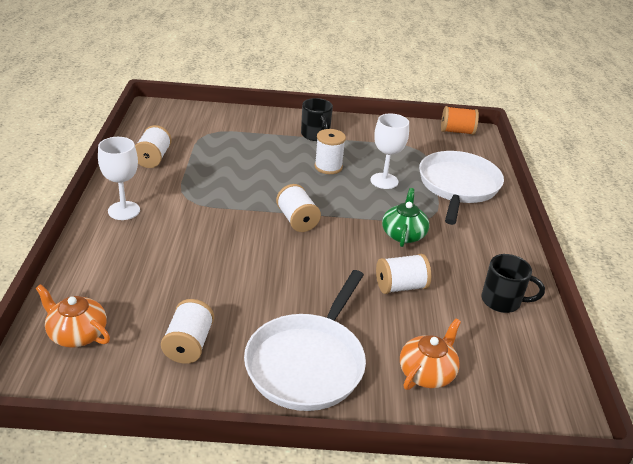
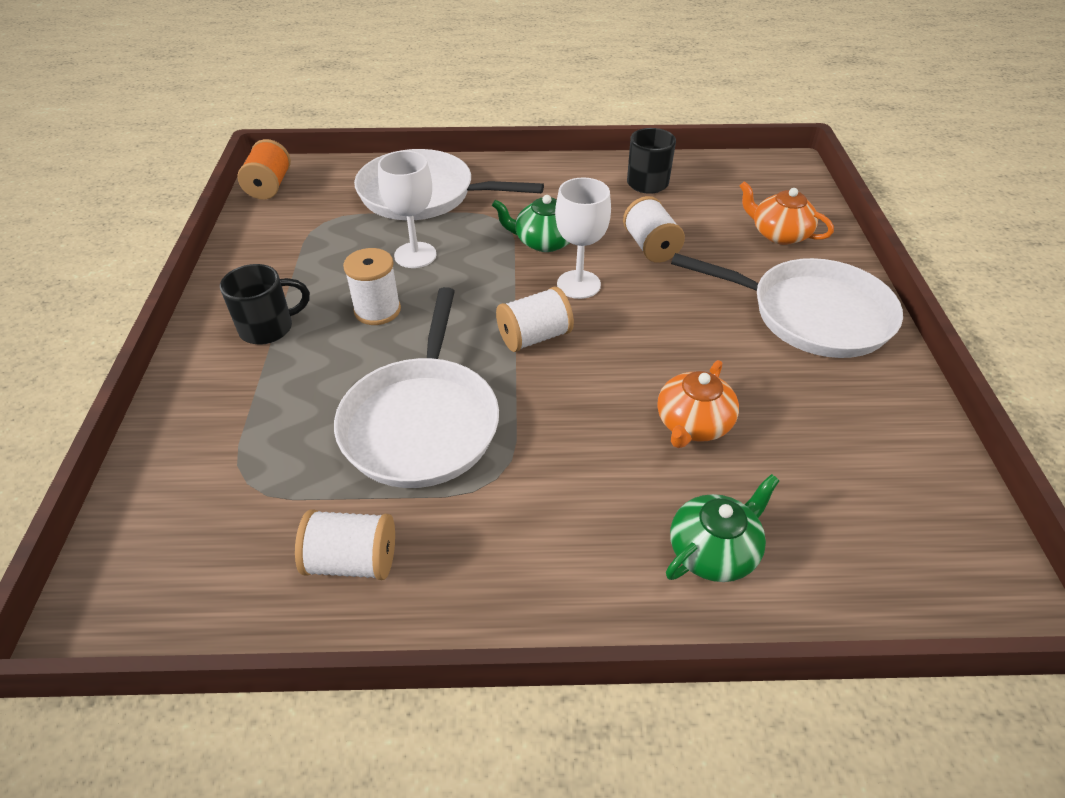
camera: 90 degrees left, 10 degrees up
(77, 333) = (887, 553): orange teapot -> orange teapot (693, 424)
(111, 264) = (714, 550): none -> green teapot
(124, 210) = (554, 569): white goblet -> white goblet (578, 284)
(189, 345) = (840, 420): white spool -> none
(232, 178) = (421, 423): none -> white pan

